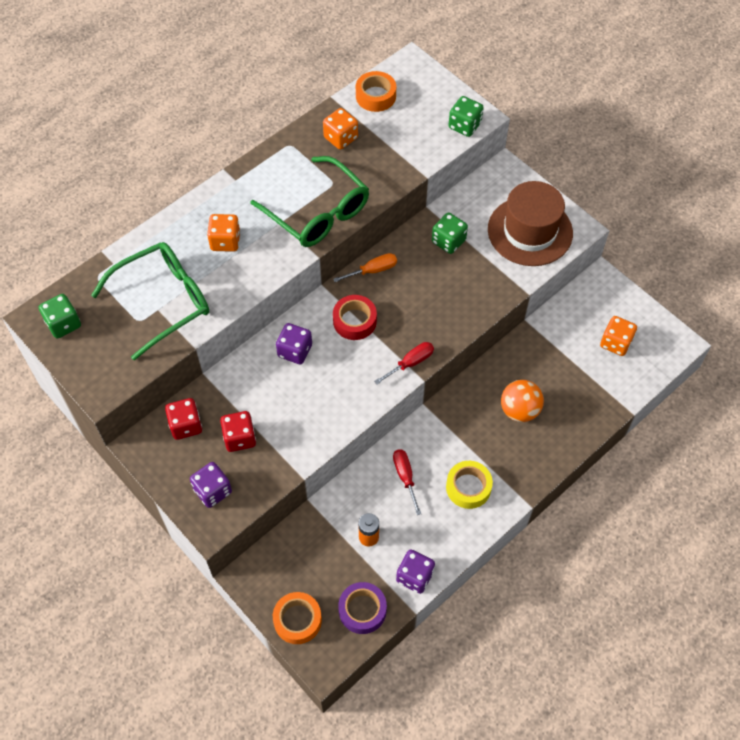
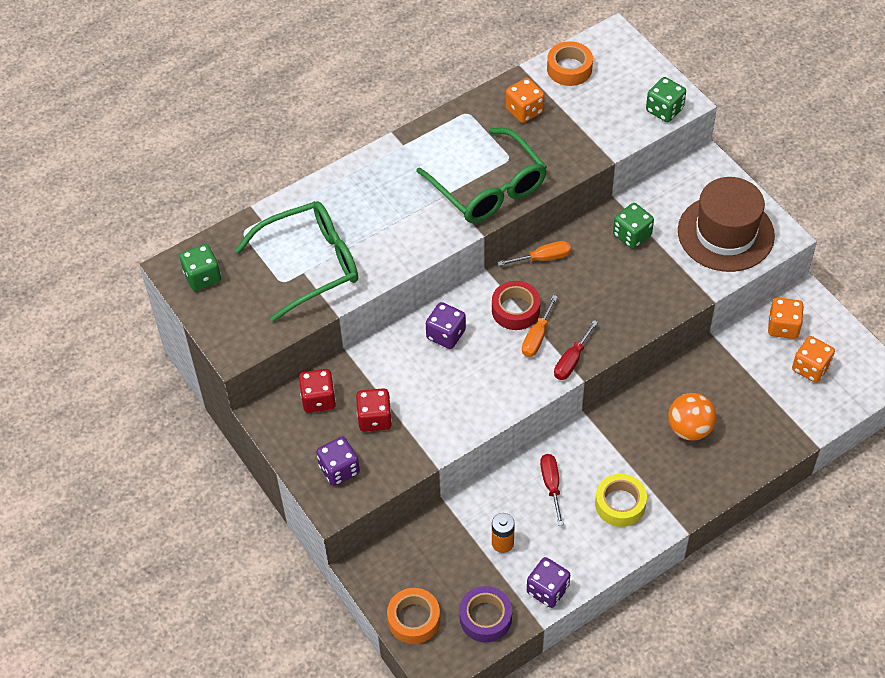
camera: 10 degrees right, 5 degrees down
(225, 241) = (384, 208): orange dice -> orange dice (783, 327)
(377, 344) = (537, 337): none -> orange screwdriver
(411, 363) = (571, 361): red screwdriver -> red screwdriver turned 150 degrees clockwise

